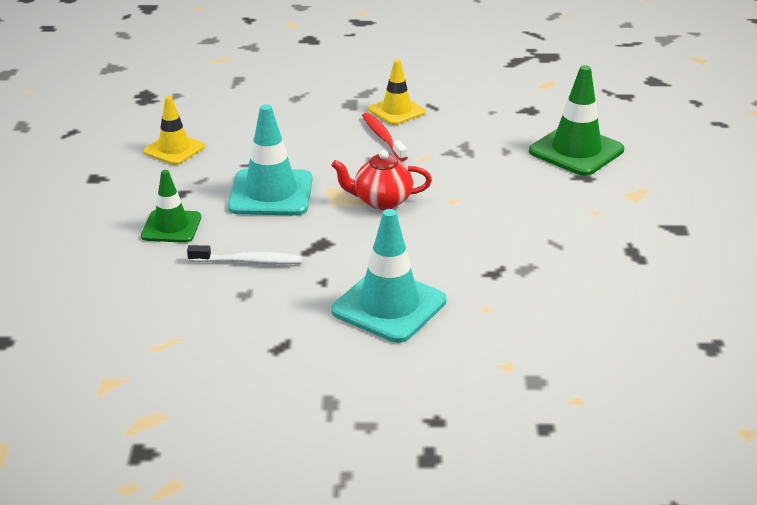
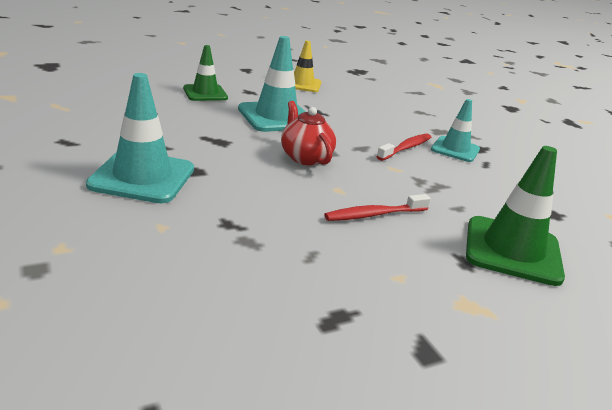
camera: 60 degrees right, 5 degrees down
(248, 261) = (177, 119): white toothbrush -> none
(396, 111) = (455, 149): yellow traffic cone -> turquoise traffic cone
(504, 195) = (374, 215): none -> red toothbrush

